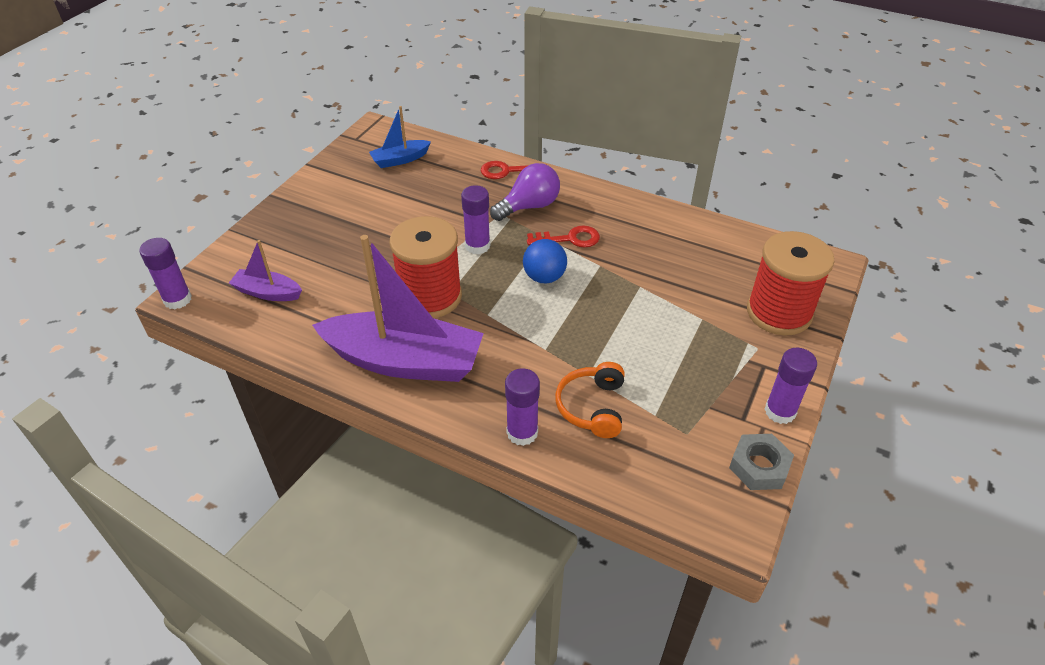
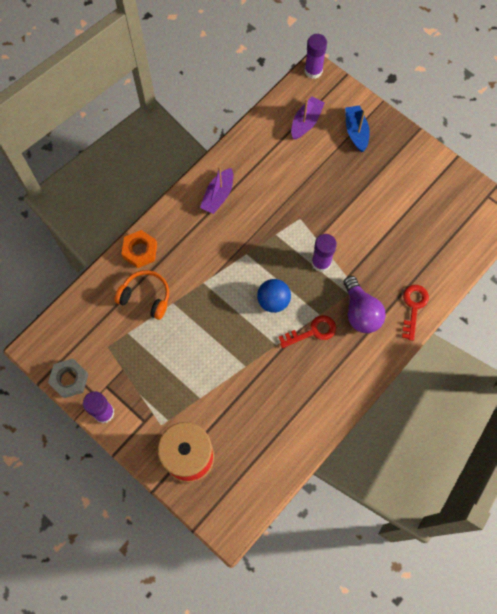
camera: 105 degrees right, 25 degrees up
(400, 160) = (448, 226): blue boat -> blue boat (356, 132)
(404, 361) = (218, 195): purple boat -> purple boat, size x0.48
(430, 297) = (274, 220): red spool -> none
(522, 432) = (140, 251): purple glue stick -> orange nut
(569, 239) = (312, 331): red key -> red key turned 120 degrees counterclockwise

